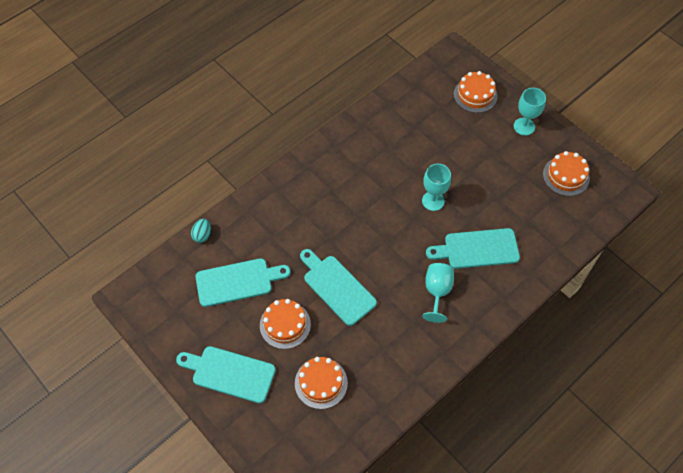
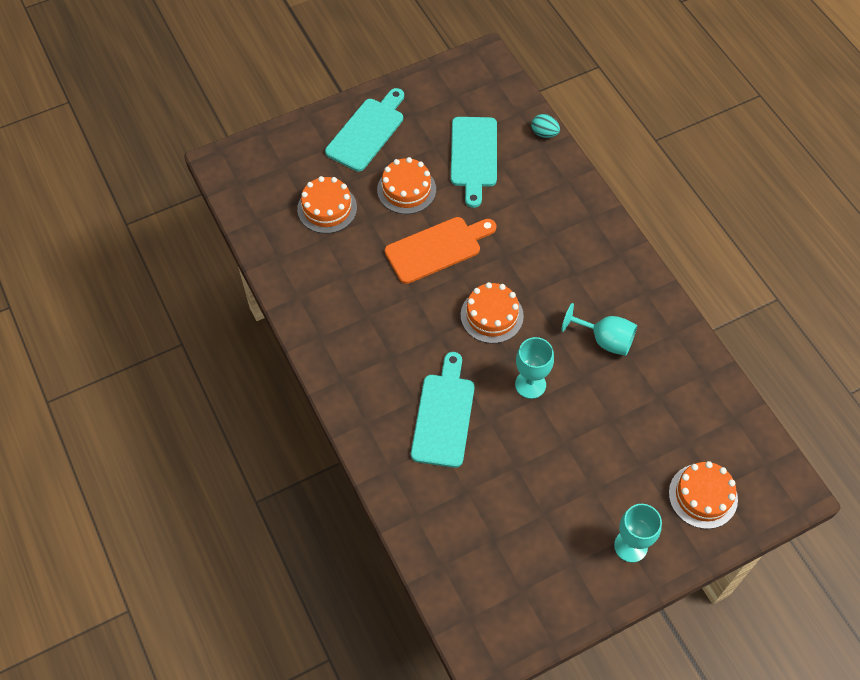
camera: 105 degrees right, 0 degrees up
(337, 287) = (437, 248): turquoise cutting board -> orange cutting board
(437, 292) = (398, 351): turquoise goblet -> turquoise goblet (605, 340)
(566, 176) = (529, 573): orange cake -> orange cake (492, 315)

